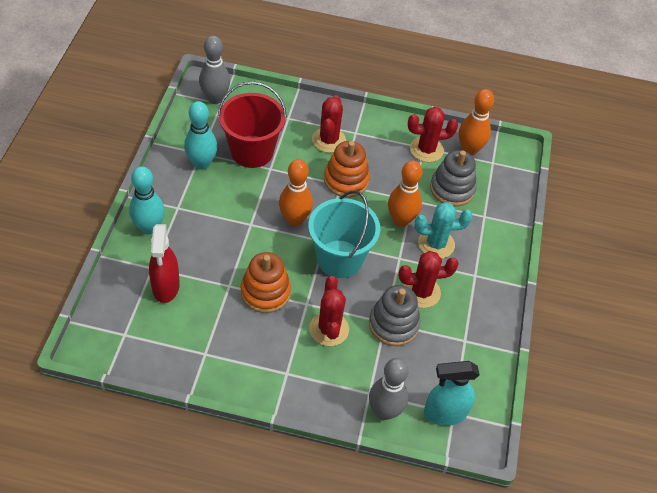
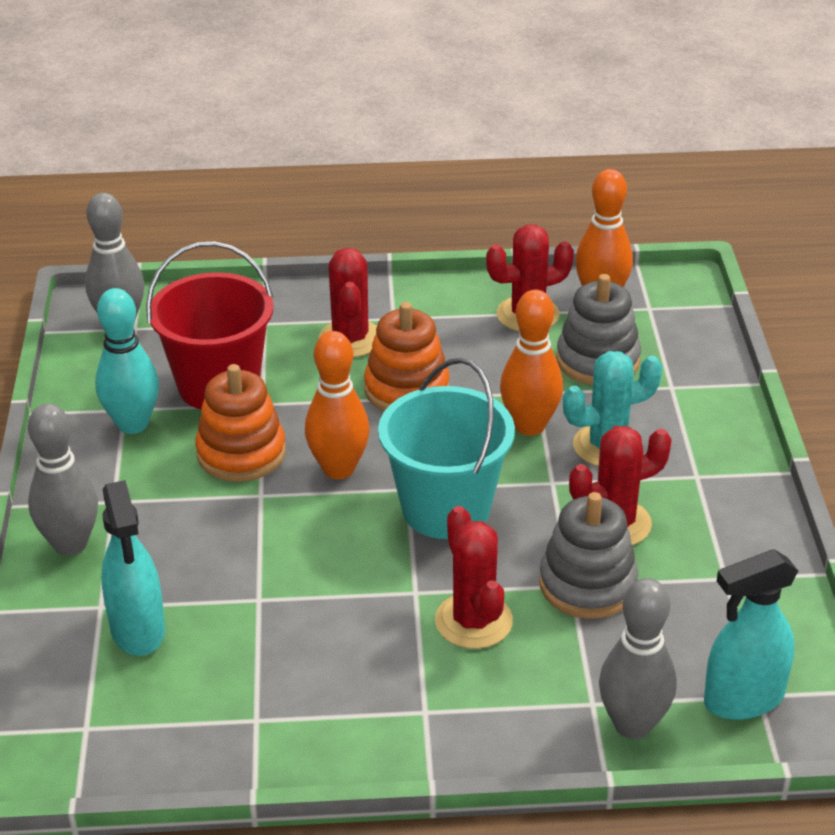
camera: 10 degrees left, 15 degrees down
(149, 227) = (70, 544): turquoise bowling pin -> grey bowling pin
(165, 287) = (138, 630): red spray bottle -> turquoise spray bottle
(265, 292) = (331, 592): orange stacking toy -> orange stacking toy (241, 453)

